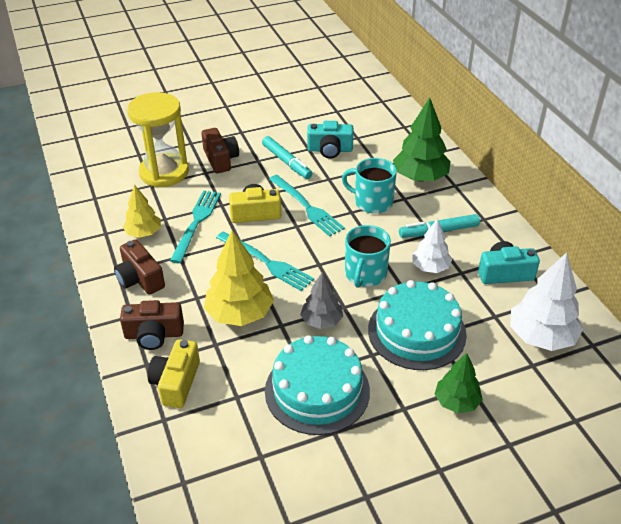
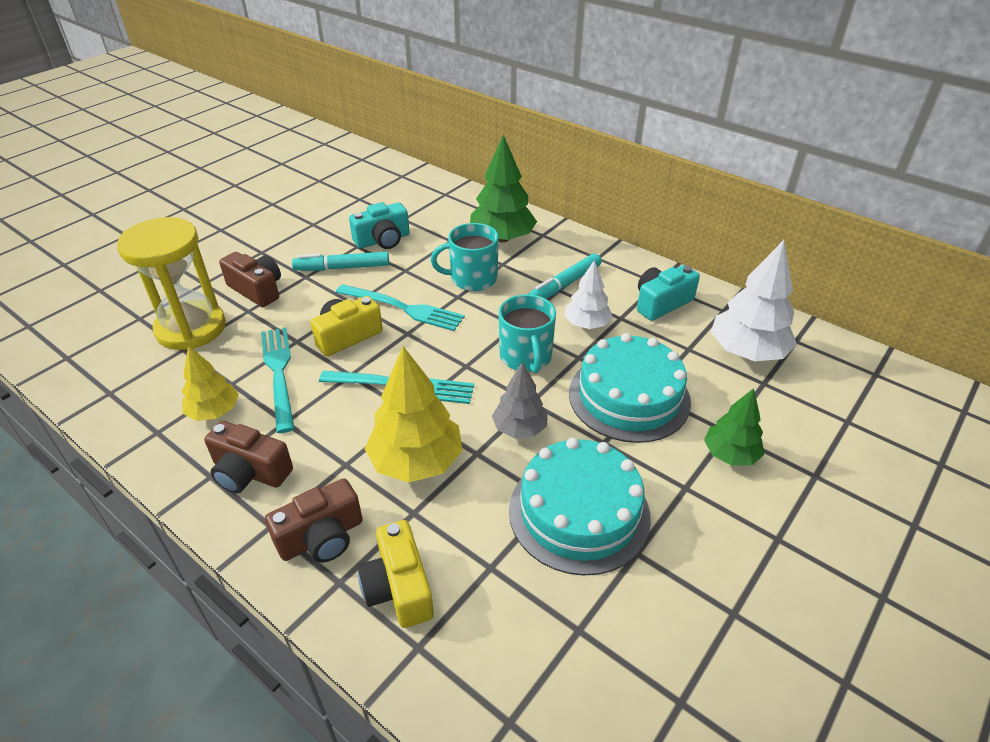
camera: 30 degrees left, 0 degrees up
(286, 162) = (342, 268): turquoise marker -> turquoise marker turned 150 degrees clockwise

